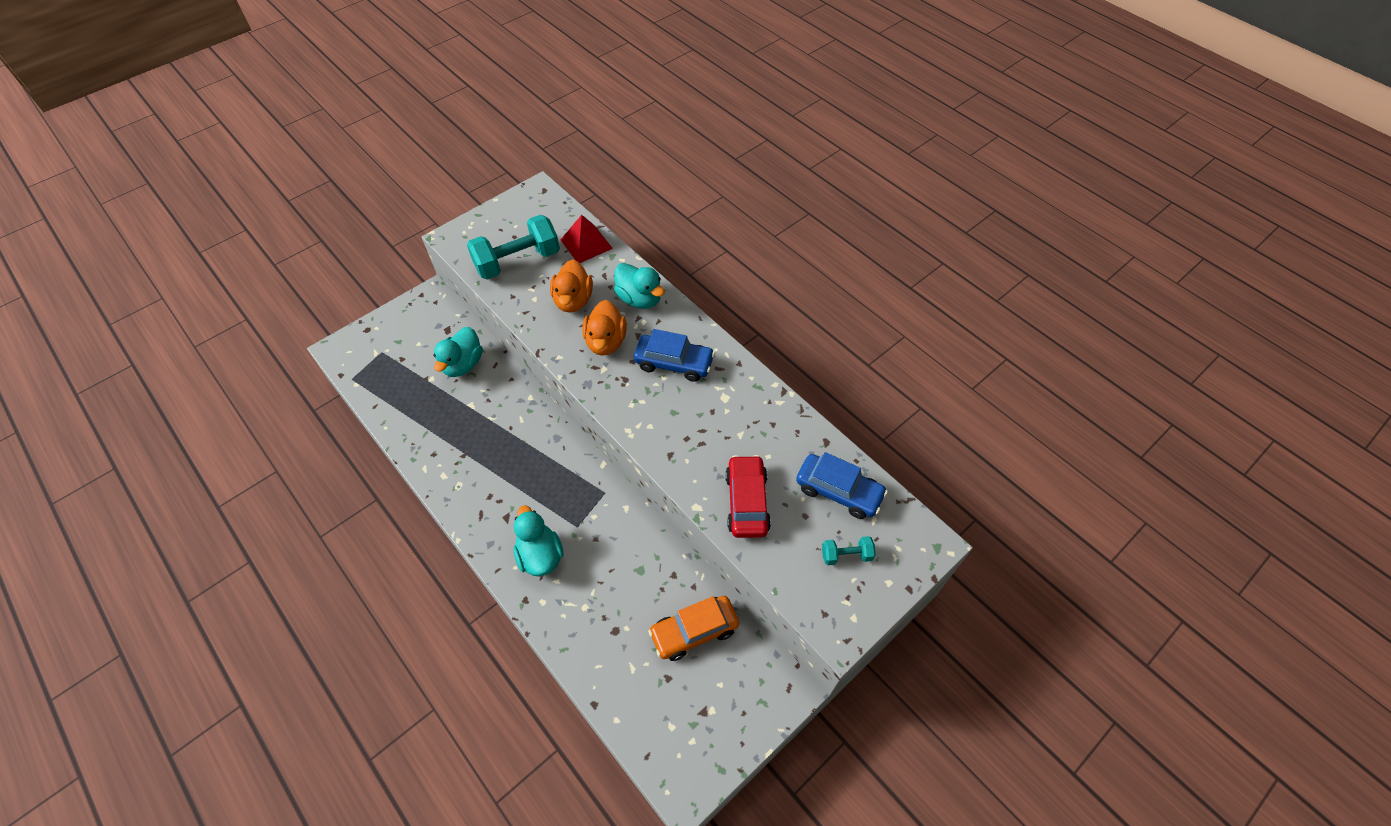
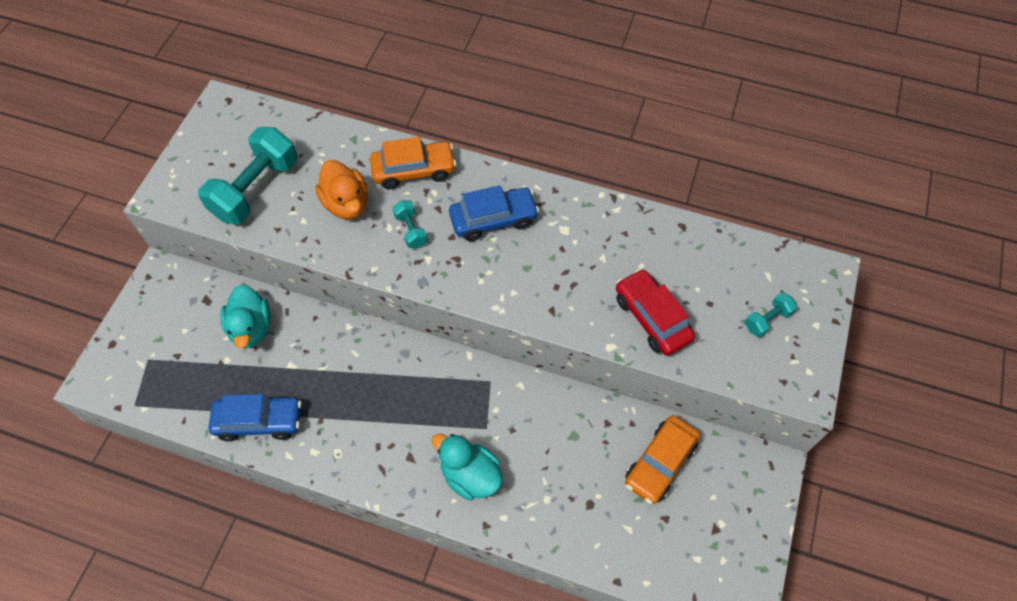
camera: 30 degrees left, 5 degrees up
(586, 244) = (317, 138): red pyramid -> none
(606, 342) = (411, 230): orange duck -> turquoise dumbbell
(639, 299) = (414, 170): turquoise duck -> orange car
(838, 491) = (723, 266): blue car -> blue car (259, 421)

